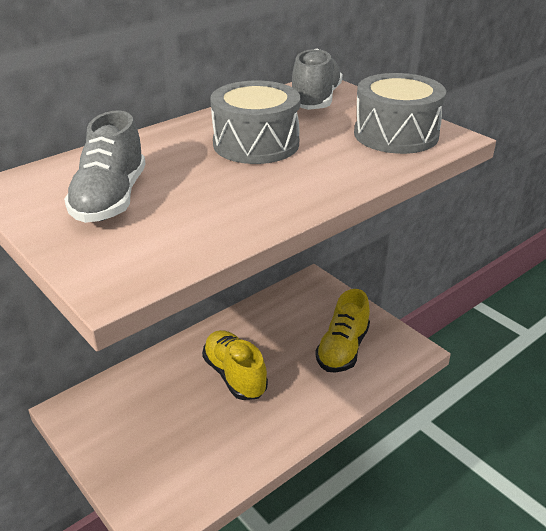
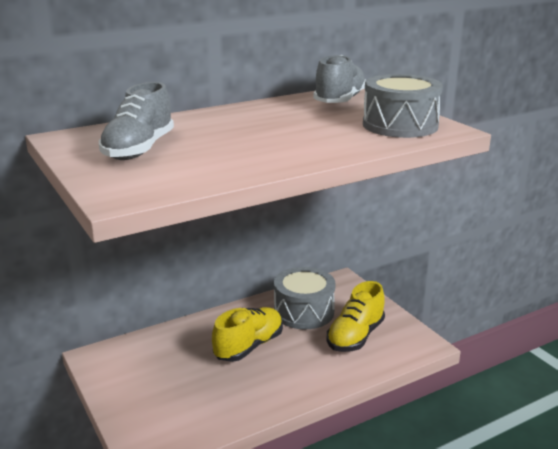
camera: 10 degrees right, 10 degrees down
(234, 375) = (249, 346): yellow shoe -> yellow shoe turned 60 degrees clockwise
(256, 144) = (274, 124): grey drum -> grey drum (304, 312)

